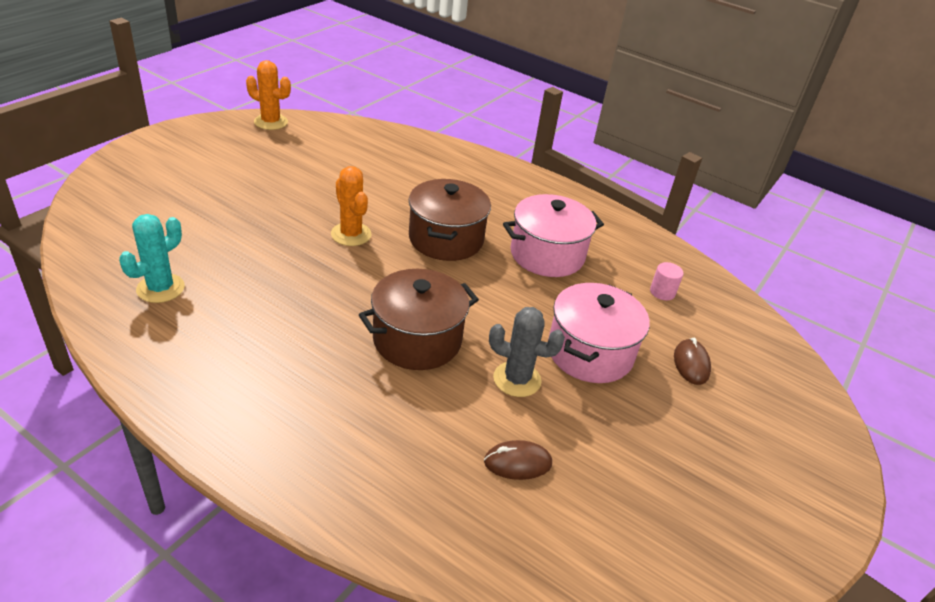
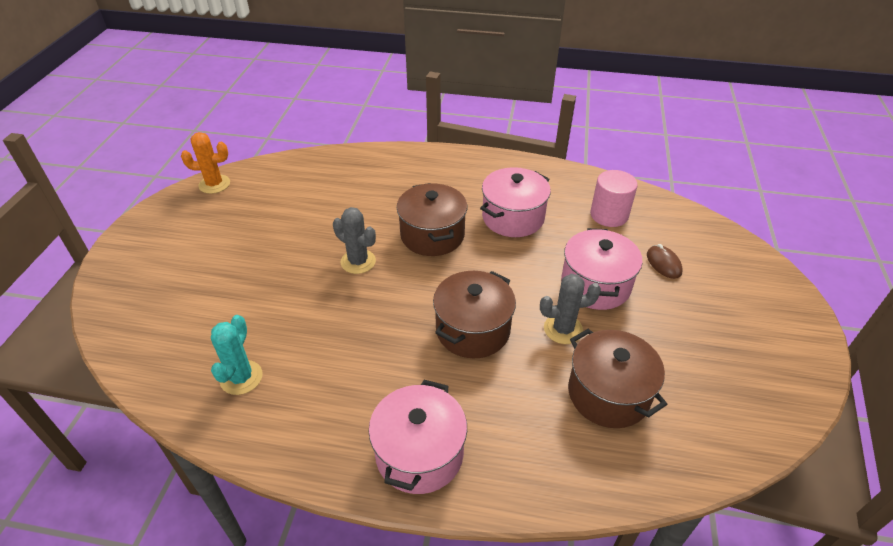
camera: 20 degrees left, 5 degrees up
(269, 427) = (419, 454): none -> pink pot
(351, 234) = (358, 262): orange cactus -> grey cactus
(517, 463) = (608, 394): brown mouse -> brown pot
(662, 292) = (609, 215): pink cylinder -> pink cylinder, size x1.86

